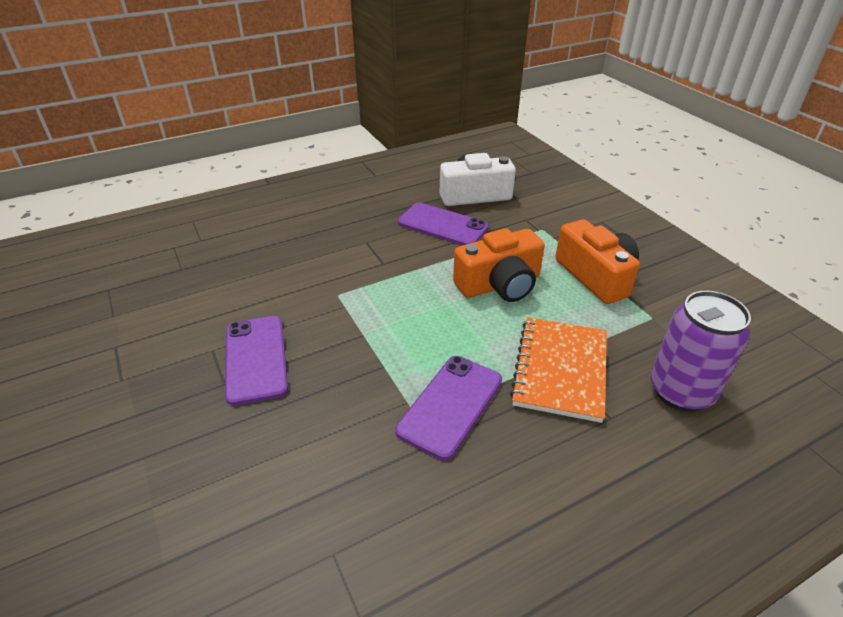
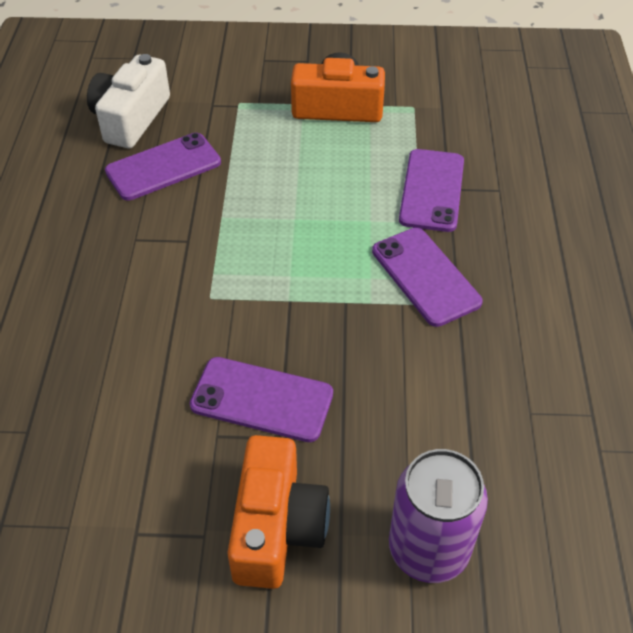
camera: 60 degrees left, 10 degrees up
(499, 284) = (297, 172): orange camera -> orange camera (277, 527)
(560, 369) = (432, 190): orange notebook -> purple phone
(680, 391) = (499, 139): purple can -> purple can (428, 549)

